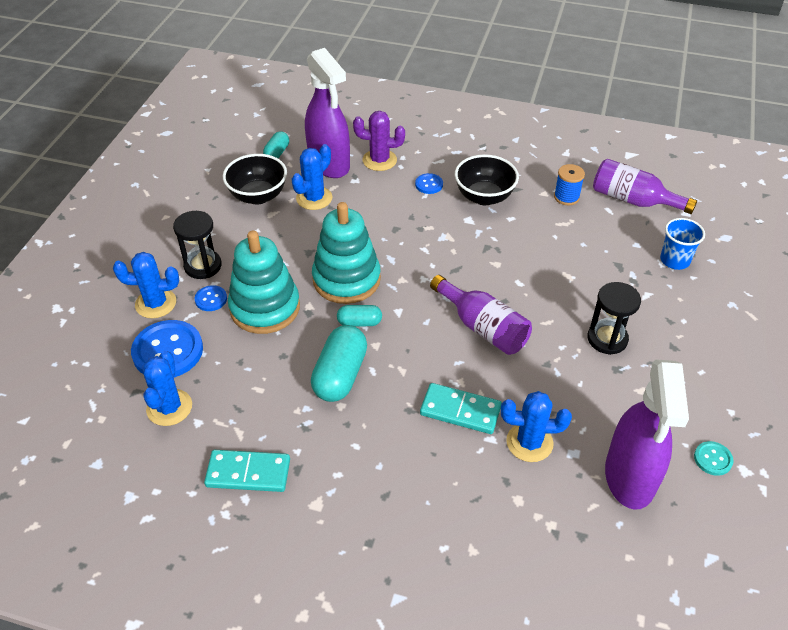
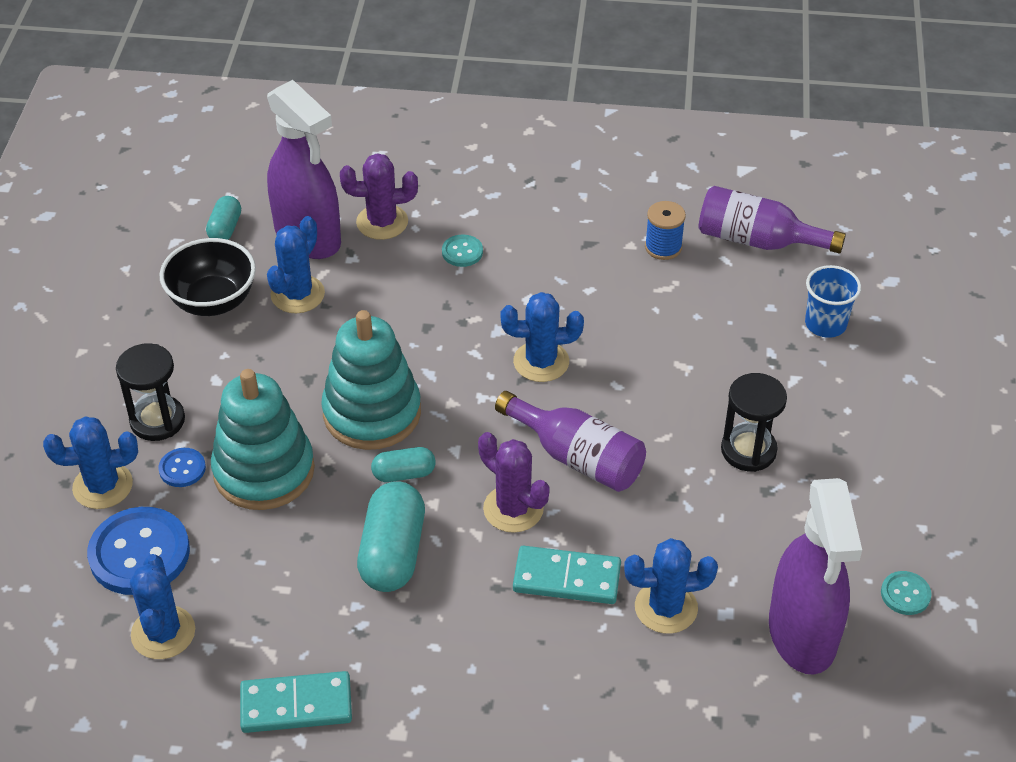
camera: 10 degrees left, 0 degrees up
(429, 184) = (462, 252): blue button -> turquoise button
(431, 357) = (513, 509): none -> purple cactus
(469, 260) = (541, 362): none -> blue cactus
(484, 197) = (545, 261): black bowl -> none

